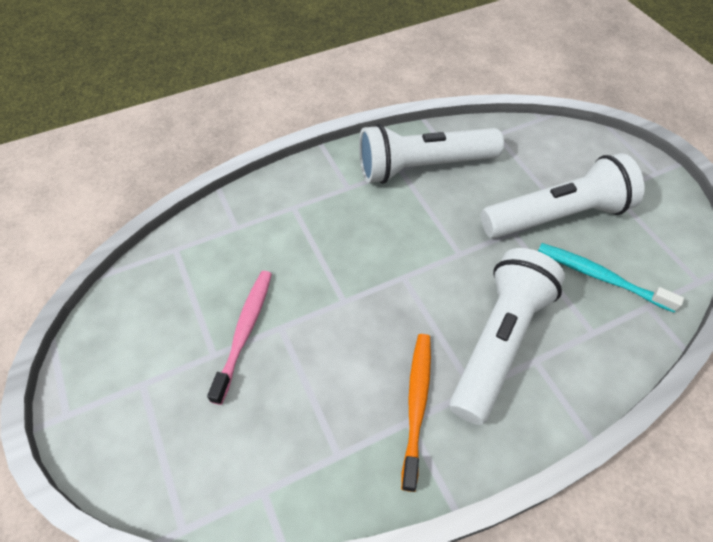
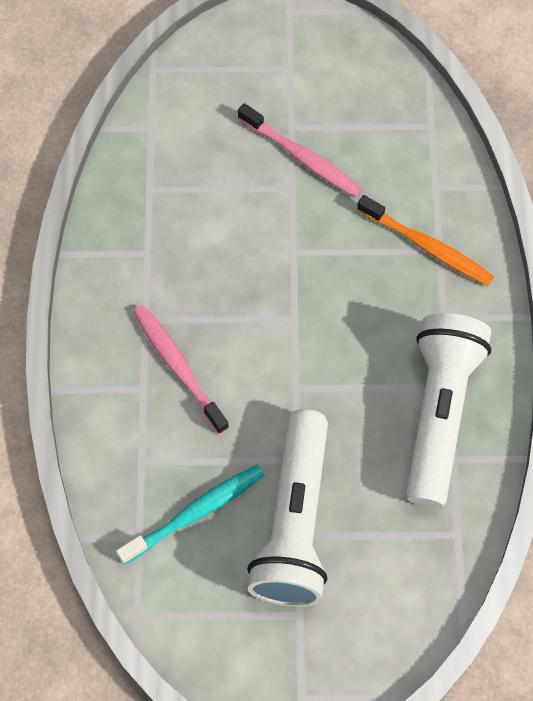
camera: 115 degrees right, 10 degrees up
(416, 404) = (157, 266): orange toothbrush -> orange toothbrush (427, 247)
(499, 341) = (178, 367): white flashlight -> pink toothbrush

